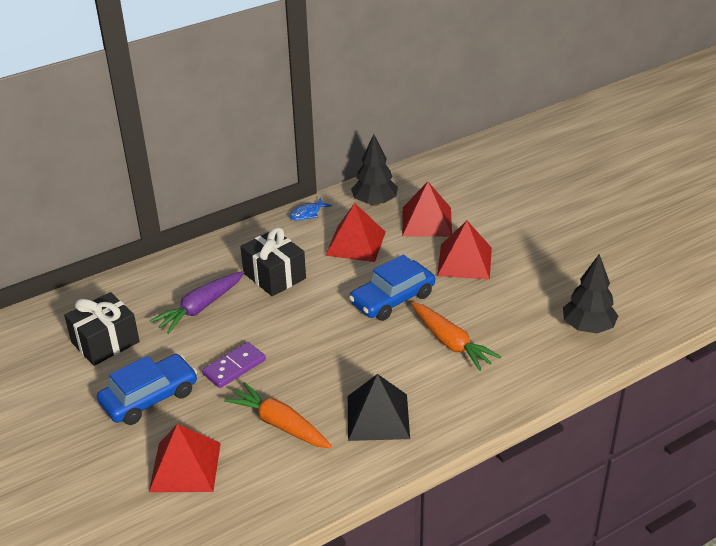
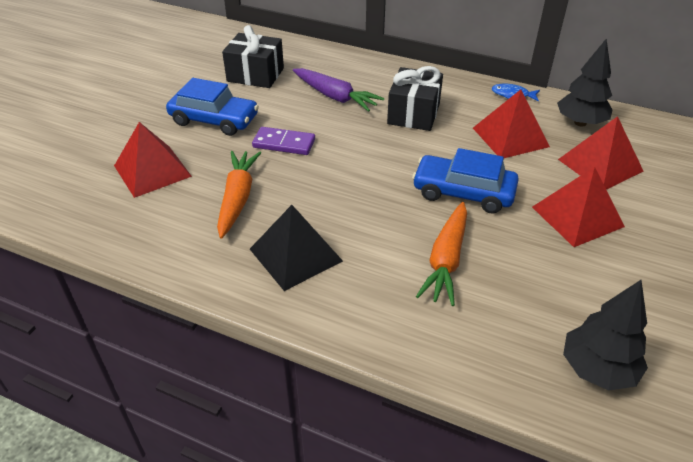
camera: 55 degrees right, 5 degrees up
(200, 308) = (335, 97): purple carrot -> purple carrot turned 150 degrees counterclockwise

